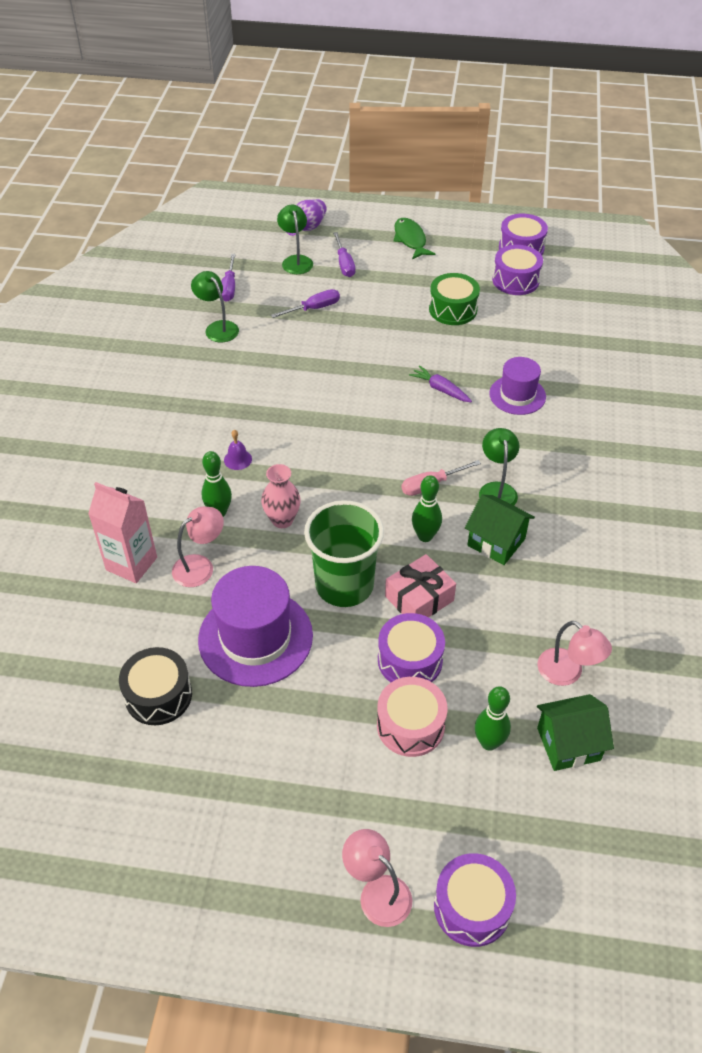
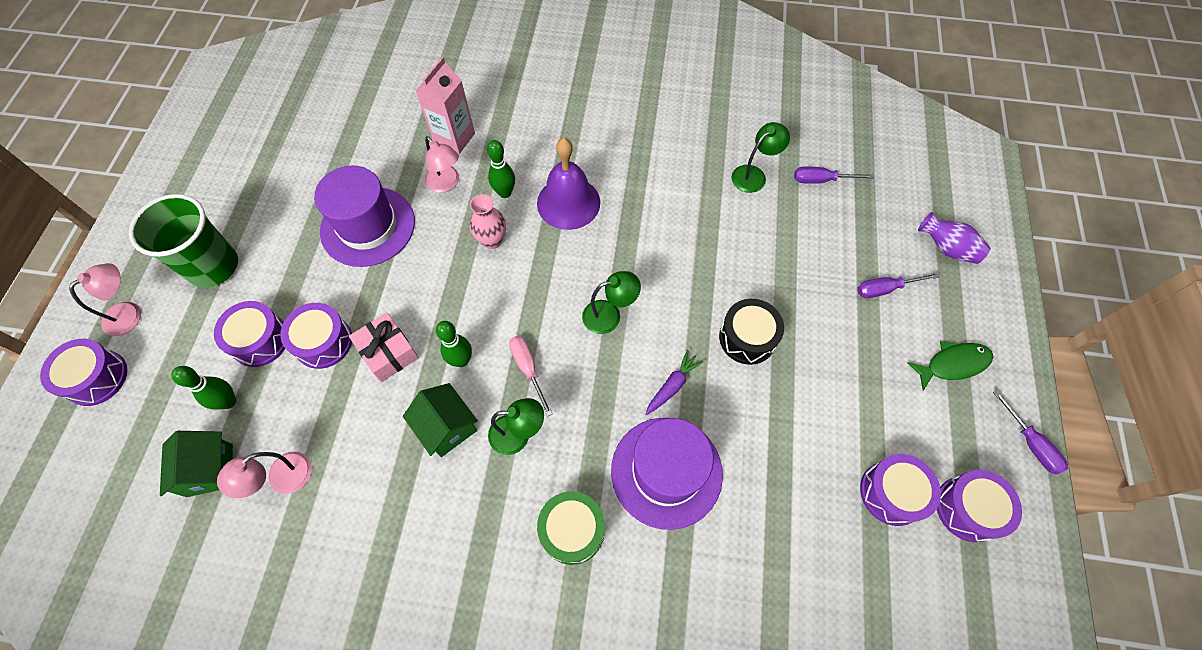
camera: 90 degrees right, 15 degrees up
(158, 695) = (327, 168): black drum -> black drum (747, 338)
(238, 459) = (568, 202): purple bell -> purple bell, size x2.44
(296, 261) = (881, 239): green lamp -> green lamp (609, 315)
(314, 308) = (797, 259): purple screwdriver -> purple screwdriver (1030, 443)
(344, 585) = (412, 291): green cup -> green cup (213, 266)
(410, 725) = (260, 340): pink drum -> purple drum
(453, 309) = (817, 408): green drum -> green drum (572, 530)
(496, 542) = (447, 427): green house -> green house turned 75 degrees counterclockwise
(517, 395) = (666, 472): purple hat -> purple hat, size x1.66

